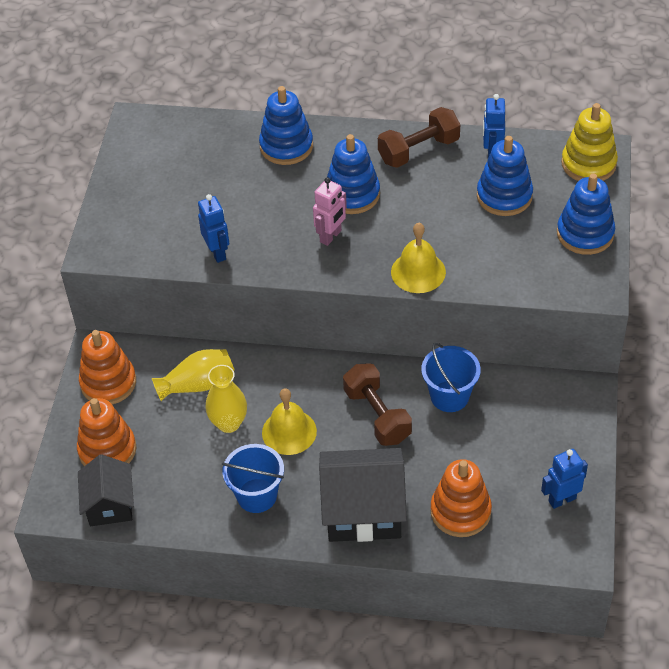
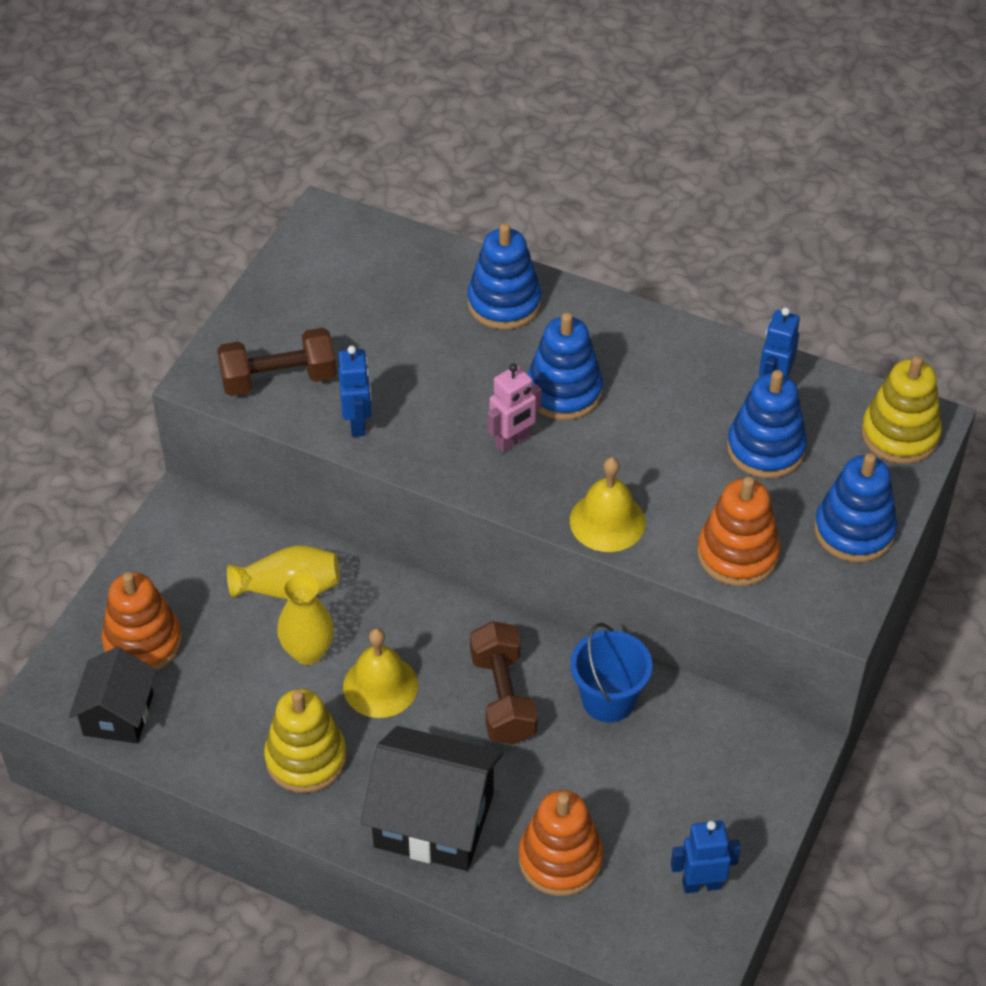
camera: 15 degrees right, 0 degrees up
(108, 383) = (178, 554): orange stacking toy -> orange stacking toy (737, 554)
(257, 495) = (306, 758): blue bucket -> yellow stacking toy
(418, 150) = (676, 354): brown dumbbell -> brown dumbbell (279, 379)

